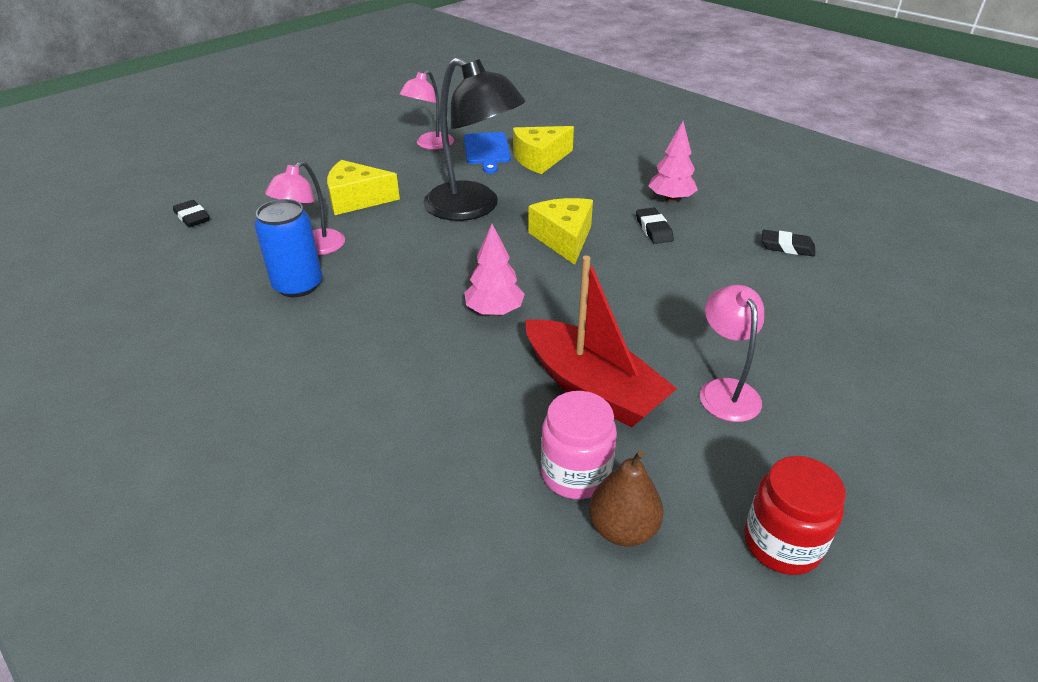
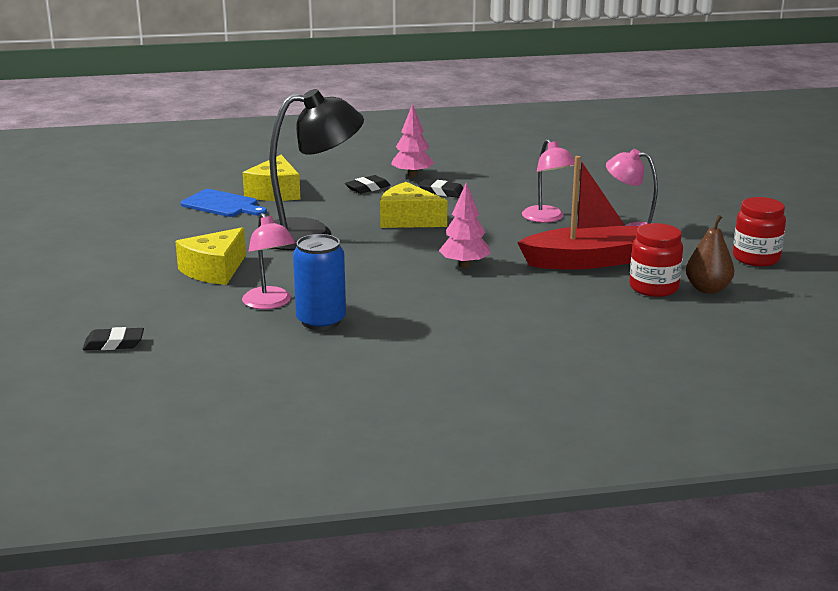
camera: 55 degrees left, 15 degrees down
(430, 145) = (167, 221): pink lamp -> pink lamp (547, 218)
(575, 474) = (653, 288): pink jar -> red jar
(787, 247) = (522, 168): black eraser -> black eraser (367, 188)

